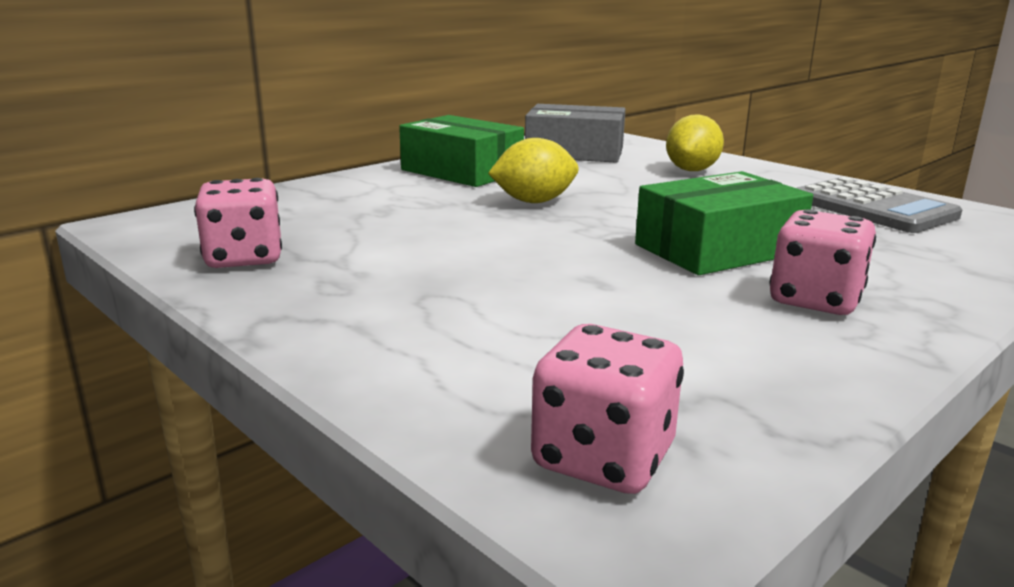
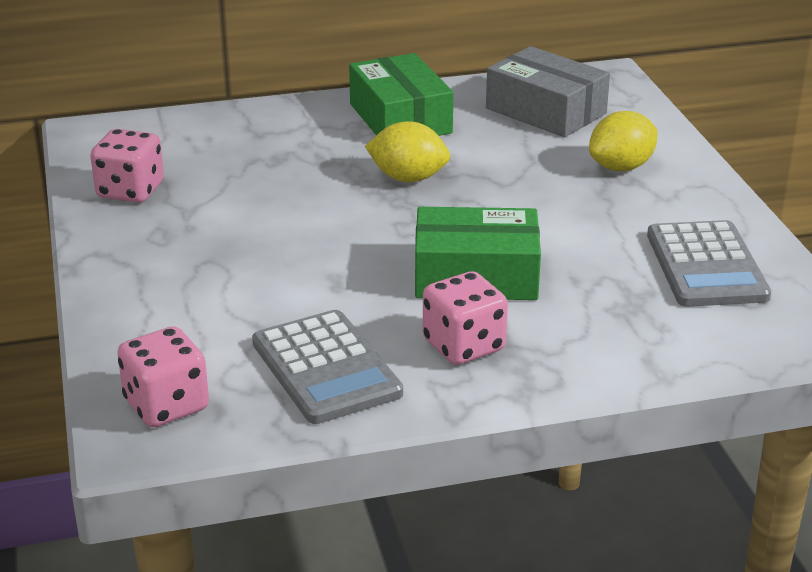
camera: 30 degrees right, 10 degrees up
(724, 356) = (326, 368): none -> grey calculator

